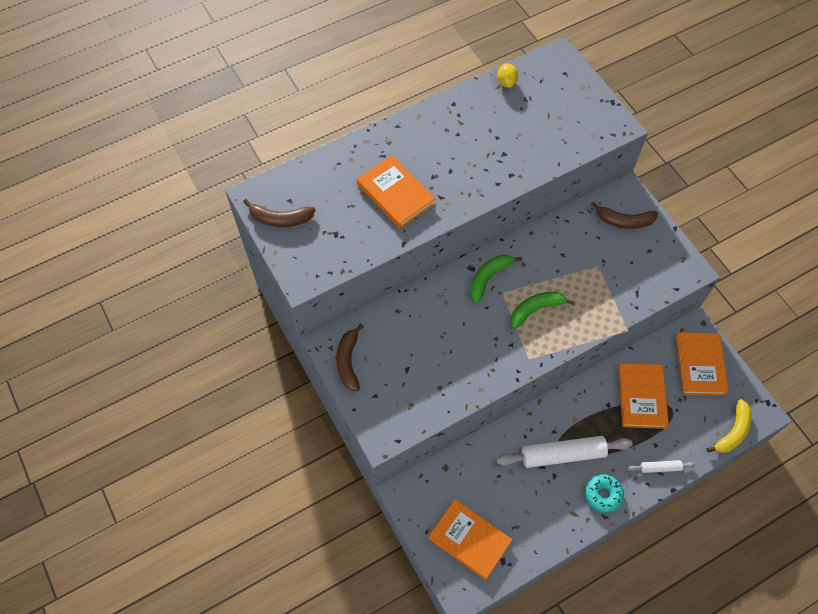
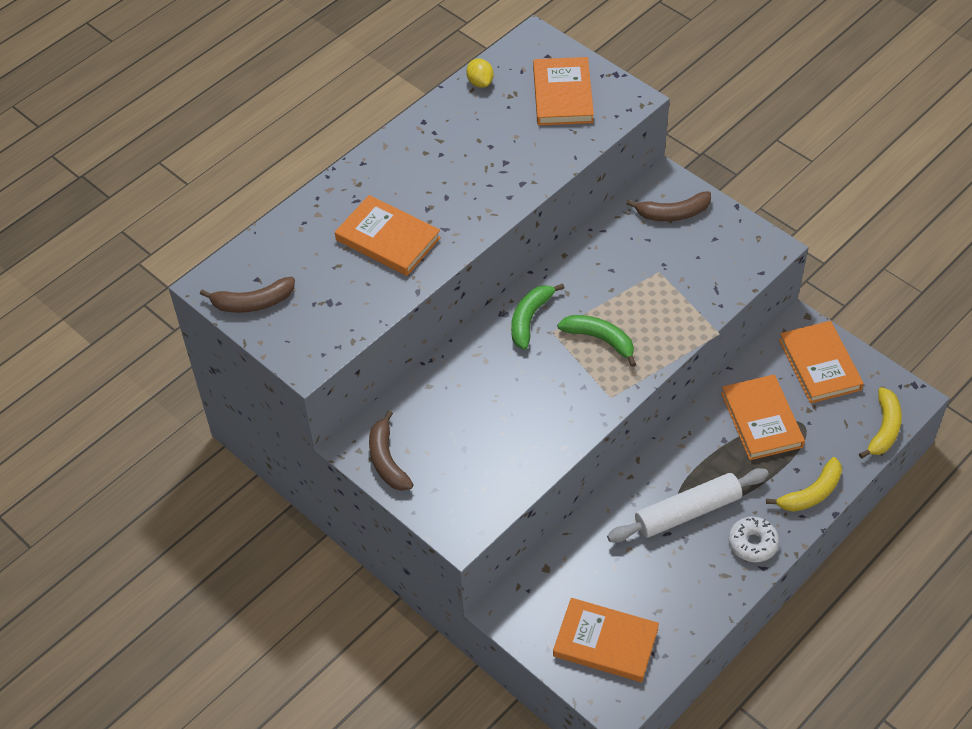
camera: 15 degrees left, 10 degrees down
(536, 309) = (600, 340): green banana -> green banana turned 75 degrees clockwise
(566, 109) = (562, 95): none -> orange book
(603, 494) = (752, 543): turquoise donut -> white donut
(660, 468) = (811, 493): white rolling pin -> yellow banana

